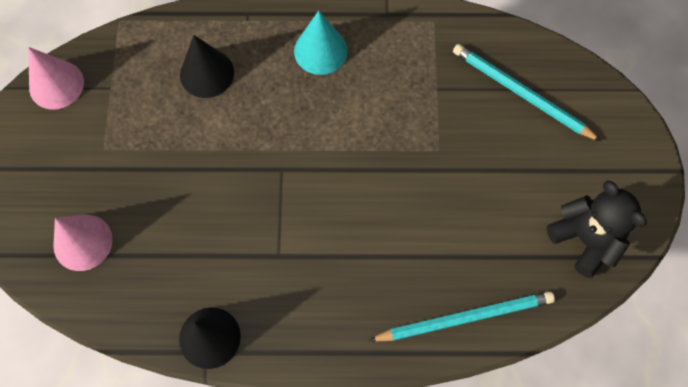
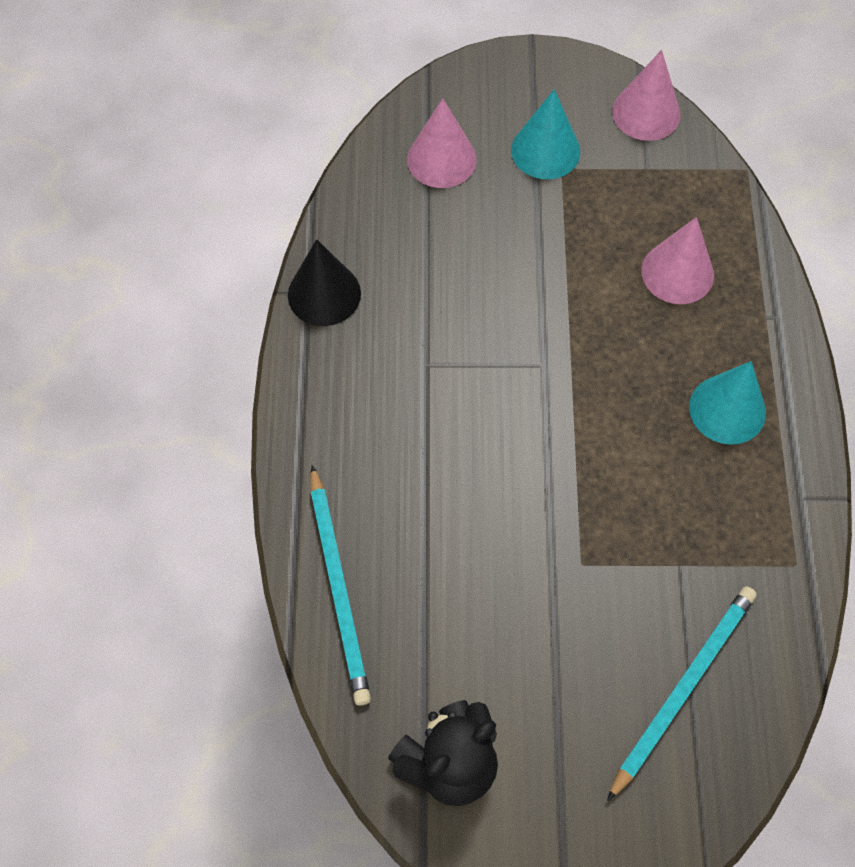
camera: 90 degrees right, 5 degrees down
(84, 160) = (545, 151): none -> turquoise cone
(207, 73) = (677, 272): black cone -> pink cone

